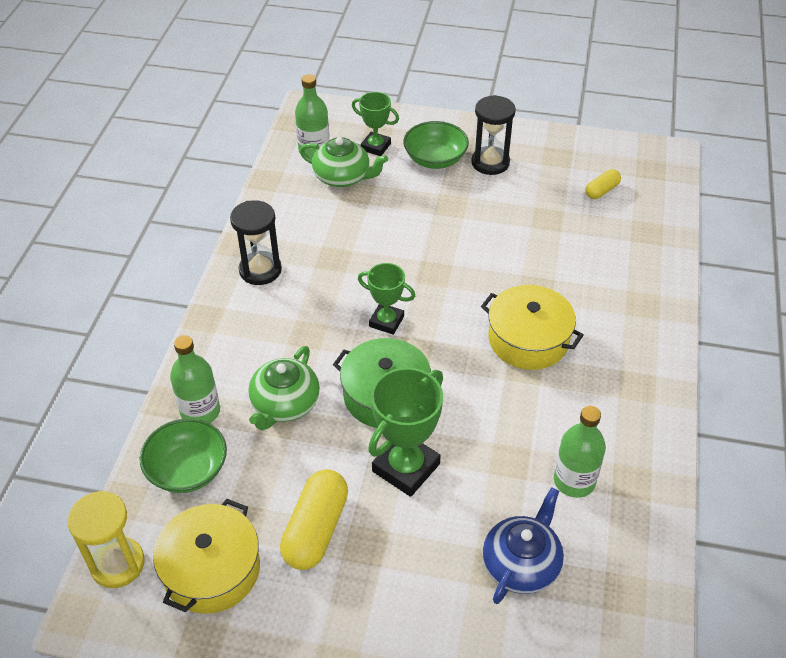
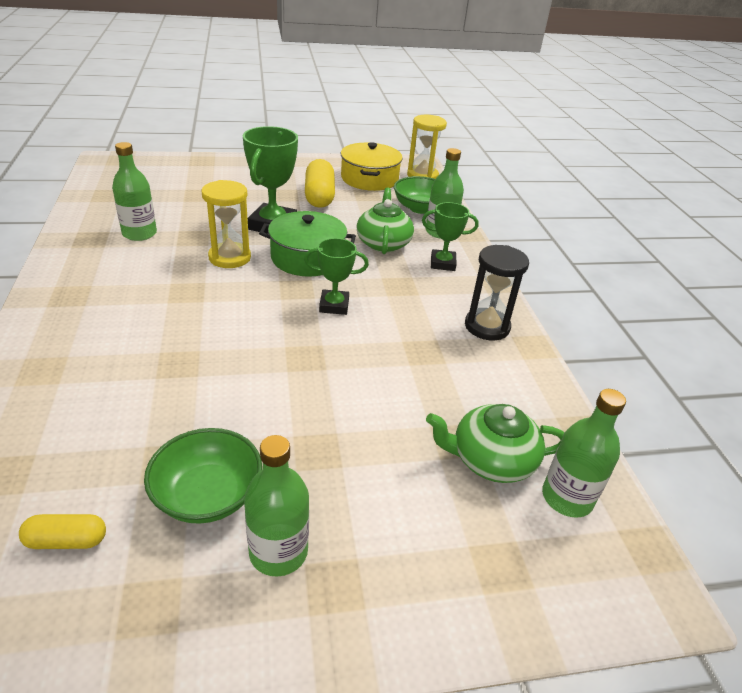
camera: 155 degrees right, 10 degrees down
(375, 147) = (484, 533): green trophy -> green trophy (442, 263)
(435, 159) = (375, 533): green bowl -> green bowl (207, 495)
(472, 413) = (229, 257): none -> yellow hourglass
(490, 163) = (278, 552): black hourglass -> green bottle
(521, 564) = (179, 198): blue teapot -> none
(528, 339) = (184, 314): yellow pot -> none
(601, 191) = (67, 540): yellow capsule -> yellow capsule turned 60 degrees clockwise

